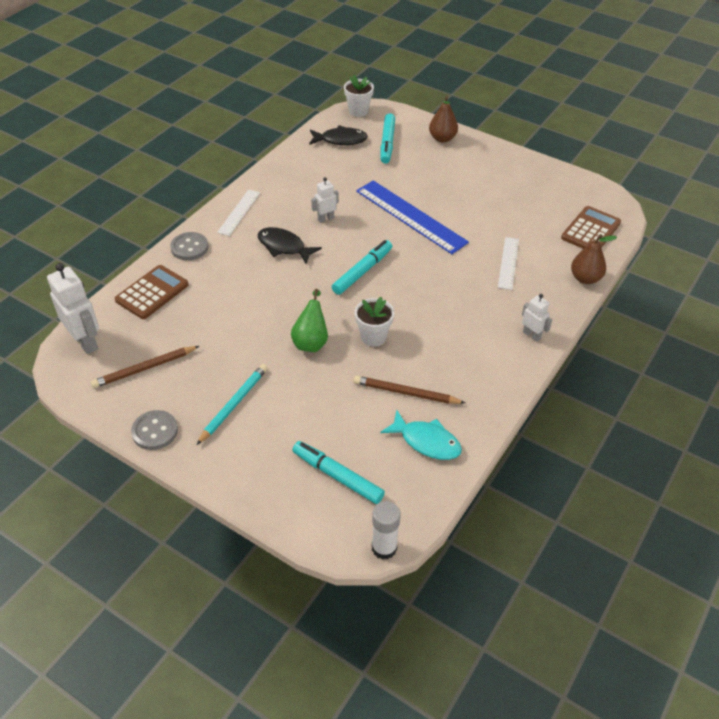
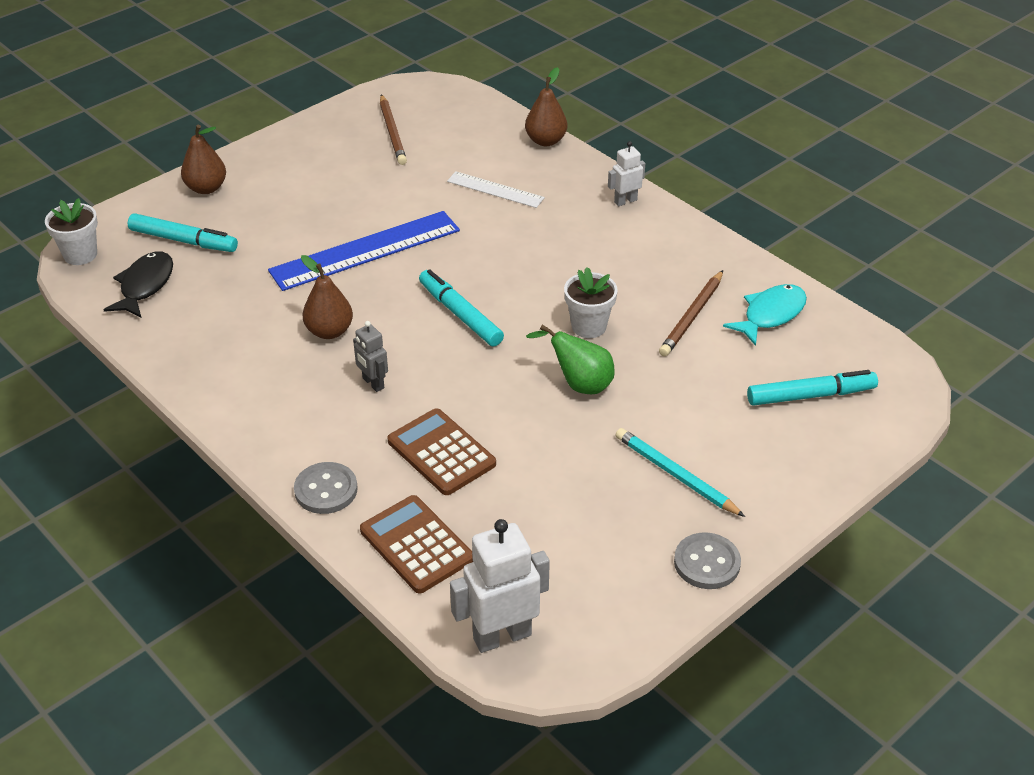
camera: 75 degrees left, 5 degrees down
(144, 368) = (582, 566): brown pencil -> brown pencil (392, 132)
(239, 212) = (266, 422): white ruler -> none
(284, 247) = (373, 383): black fish -> grey robot
(325, 218) = (329, 331): white robot -> brown pear
(337, 476) = (811, 395): turquoise marker -> turquoise marker turned 150 degrees counterclockwise
(384, 548) = (915, 375): white glue stick -> none
(591, 230) = (464, 116): brown calculator -> brown calculator (441, 453)

